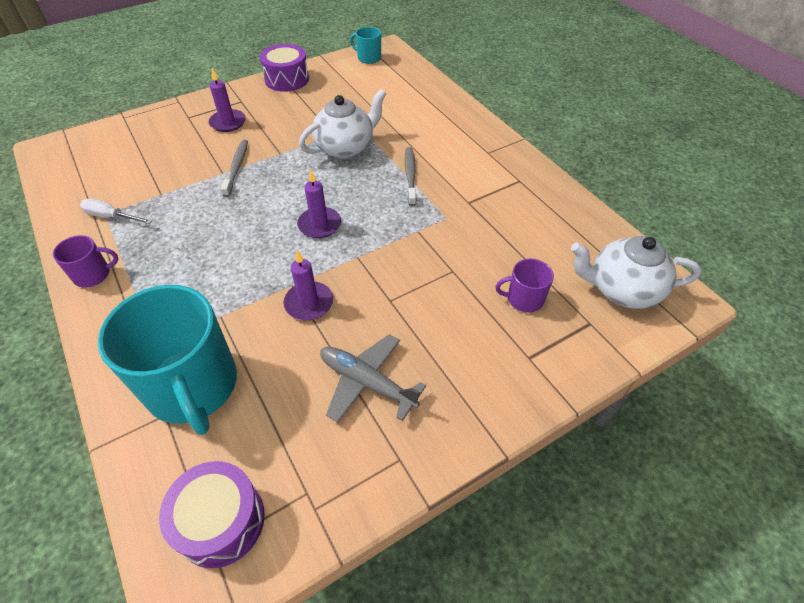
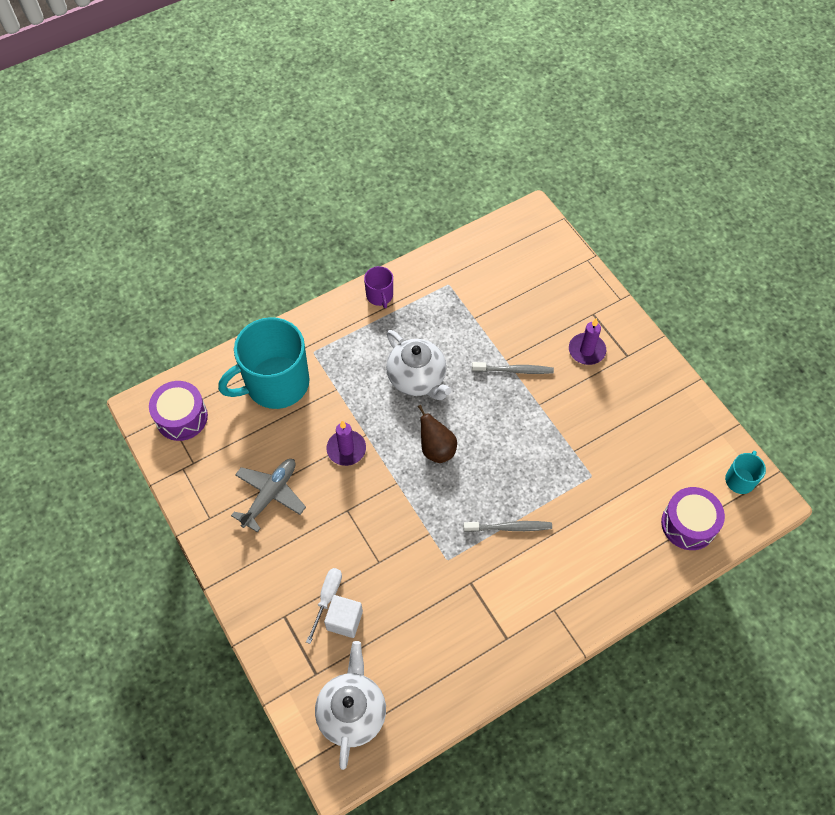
camera: 90 degrees right, 10 degrees up
(111, 217) = (444, 289): white screwdriver -> white screwdriver (327, 598)
(287, 79) = (677, 394): purple drum -> purple drum (688, 524)
(319, 224) = (436, 449): purple candle -> brown pear
(345, 147) = (552, 464): white teapot -> white teapot (417, 379)
(524, 299) = (344, 620): purple mug -> white cube

